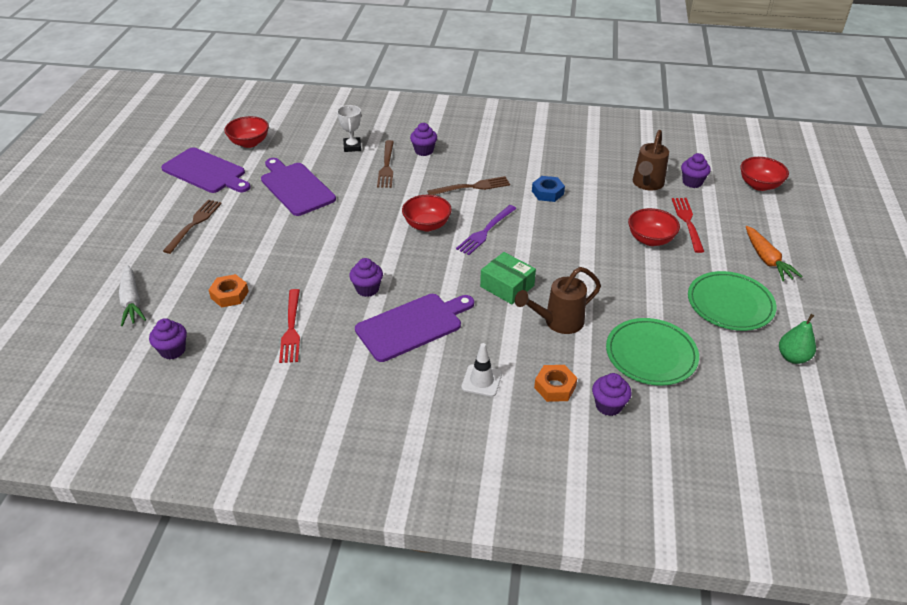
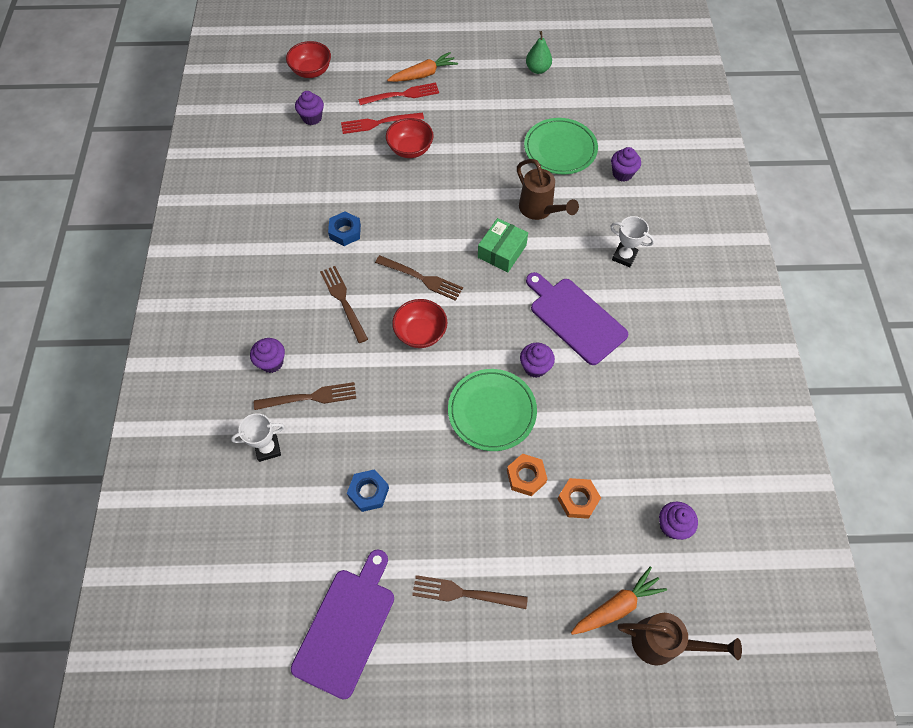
camera: 100 degrees left, 20 degrees up
(131, 301) = (616, 606): white carrot -> orange carrot
(249, 143) = (266, 592): red bowl -> none
(291, 328) = (609, 421): red fork -> red fork (402, 95)
(296, 187) = (368, 492): purple cutting board -> blue nut
(481, 380) = (624, 256): white traffic cone -> white trophy
(486, 231) = (421, 278): purple fork -> brown fork
(555, 387) = (615, 207): orange nut -> orange nut (526, 476)
(646, 184) = (320, 152): brown watering can -> brown watering can (663, 643)
(730, 304) = (487, 100): green plate -> green plate (492, 411)

